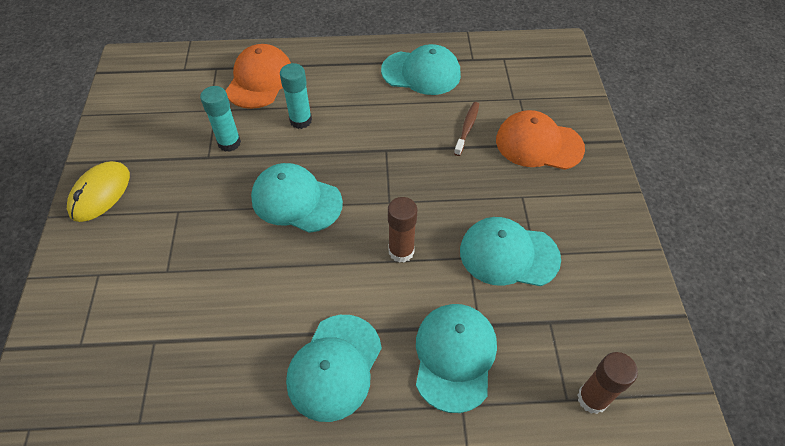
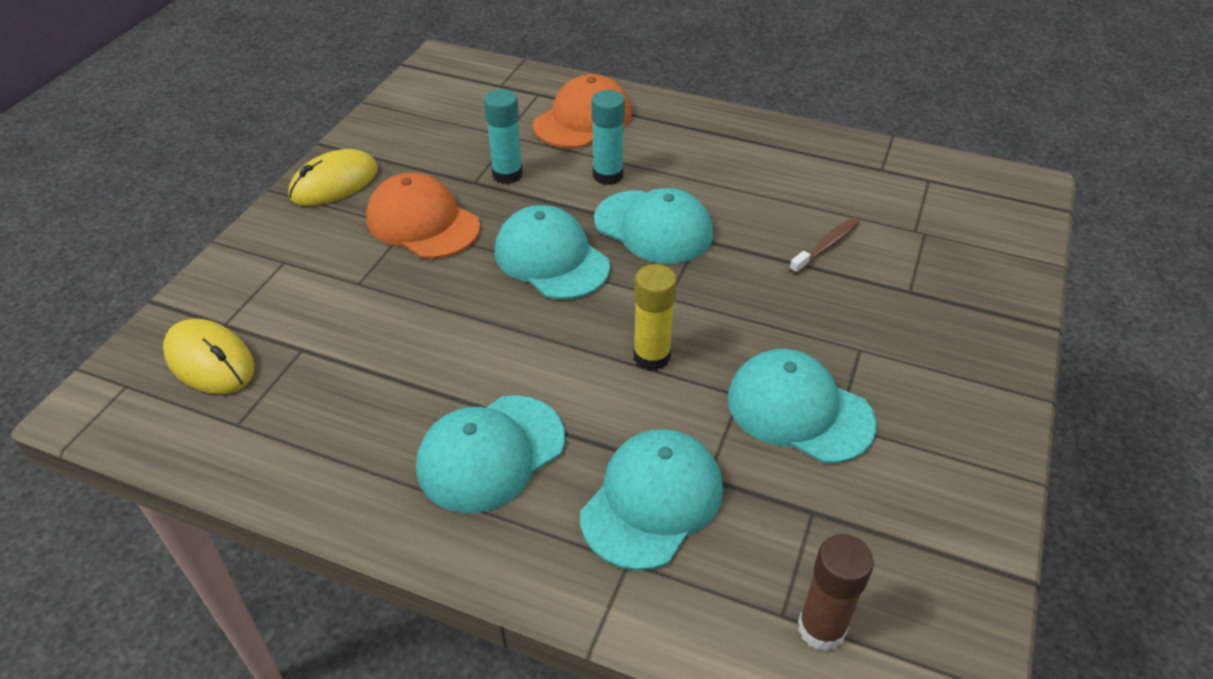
camera: 25 degrees right, 10 degrees down
(86, 380) = (210, 361): none -> yellow mouse
(401, 251) = (651, 357): brown glue stick -> yellow glue stick
(421, 73) = (798, 166): turquoise cap -> turquoise cap (653, 227)
(539, 144) = (922, 294): orange cap -> orange cap (423, 222)

